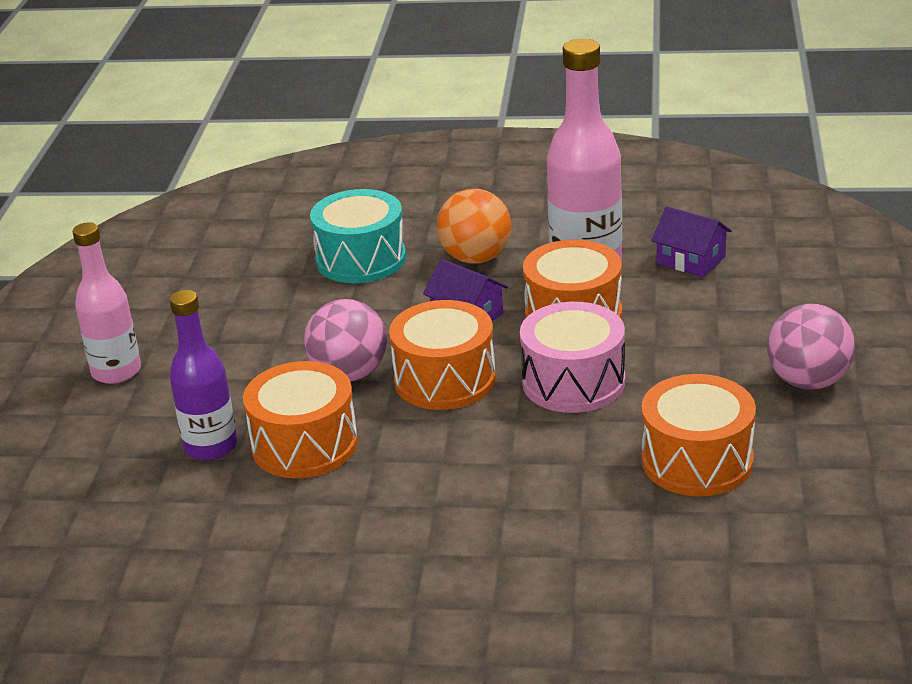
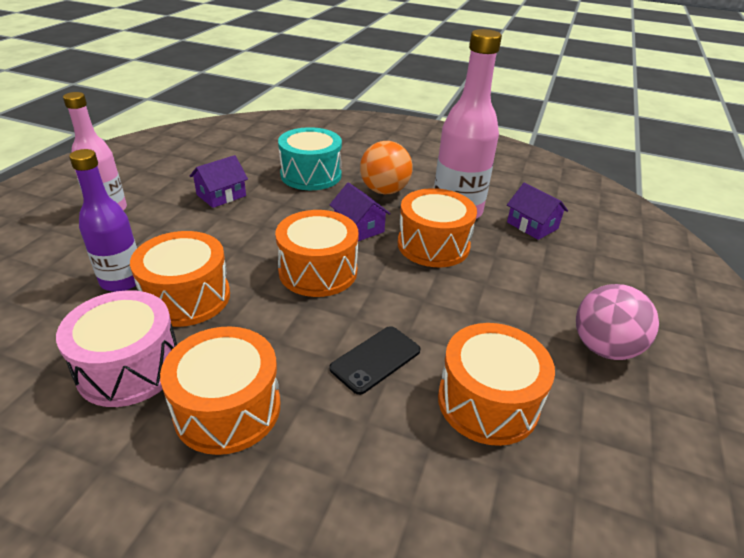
camera: 10 degrees right, 5 degrees up
(255, 316) = (221, 195): none -> purple house
(349, 374) = (254, 250): pink ball -> none
(428, 532) = (227, 408): none -> orange drum
(561, 452) = (375, 359): none -> black phone
(573, 382) = (411, 298): pink drum -> pink drum (129, 367)

